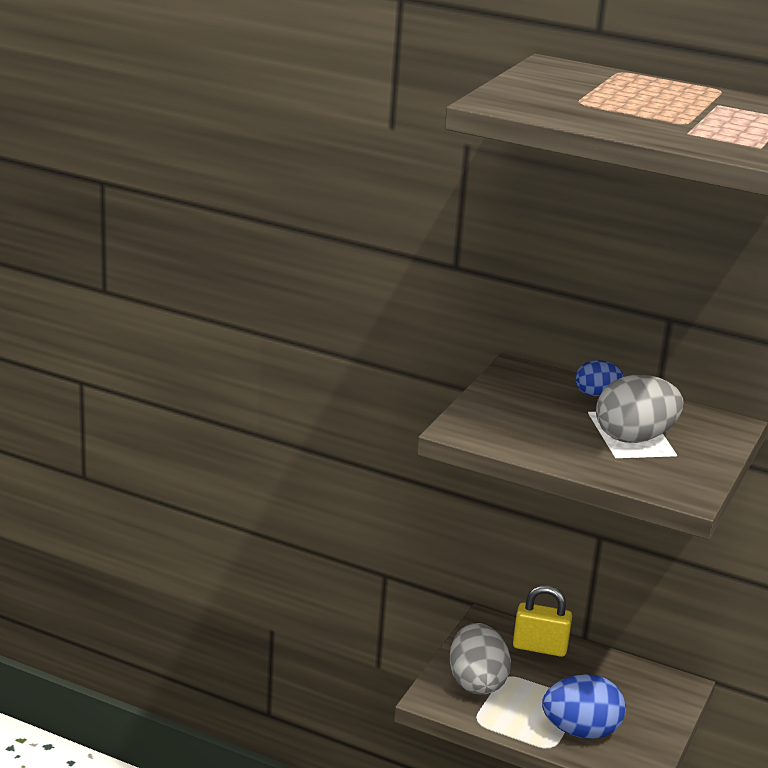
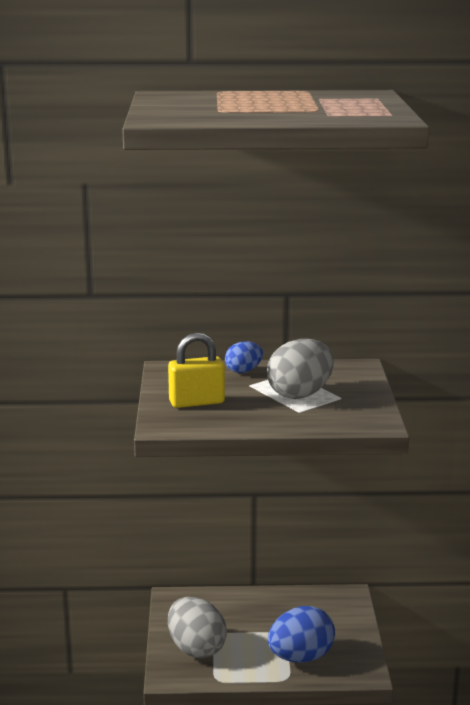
camera: 25 degrees left, 5 degrees down
(540, 647) = (226, 603): yellow padlock -> yellow padlock (197, 402)

